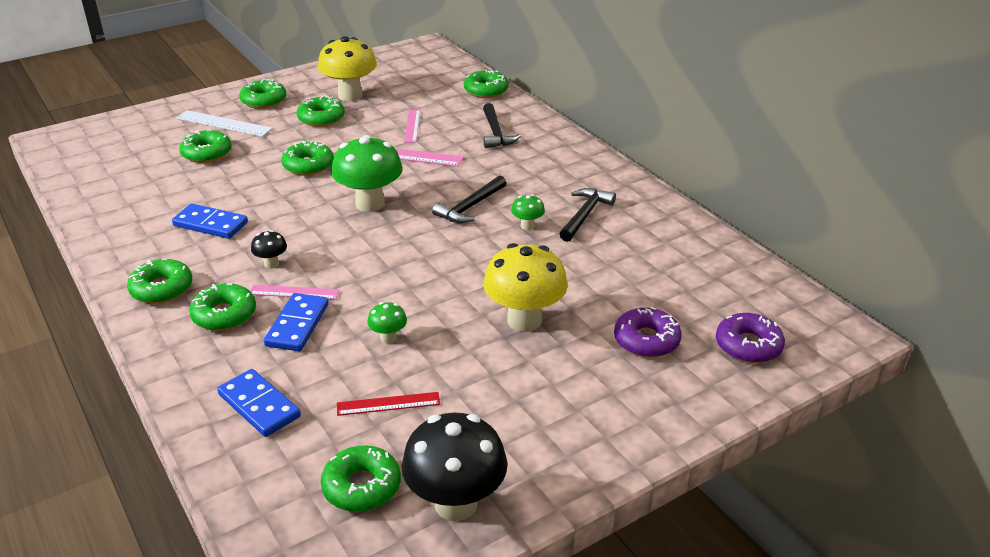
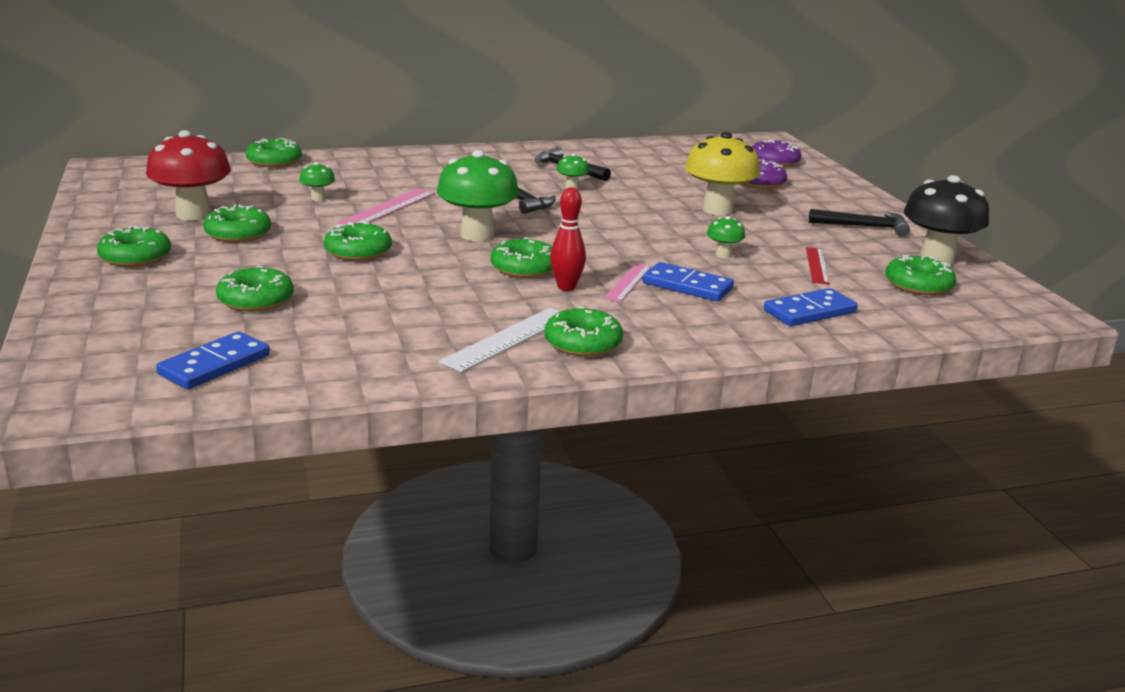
camera: 75 degrees left, 10 degrees down
(210, 224) = (453, 310): blue domino -> blue domino (214, 365)
(223, 123) = (175, 284): white ruler -> white ruler (508, 339)
(224, 315) = (653, 315): green donut -> green donut (524, 268)
(271, 264) = (566, 287): black mushroom -> red bowling pin
(350, 95) = (193, 214): yellow mushroom -> red mushroom
(412, 126) = (318, 198): pink ruler -> green mushroom
(496, 133) = (379, 172): black hammer -> black hammer (864, 227)

